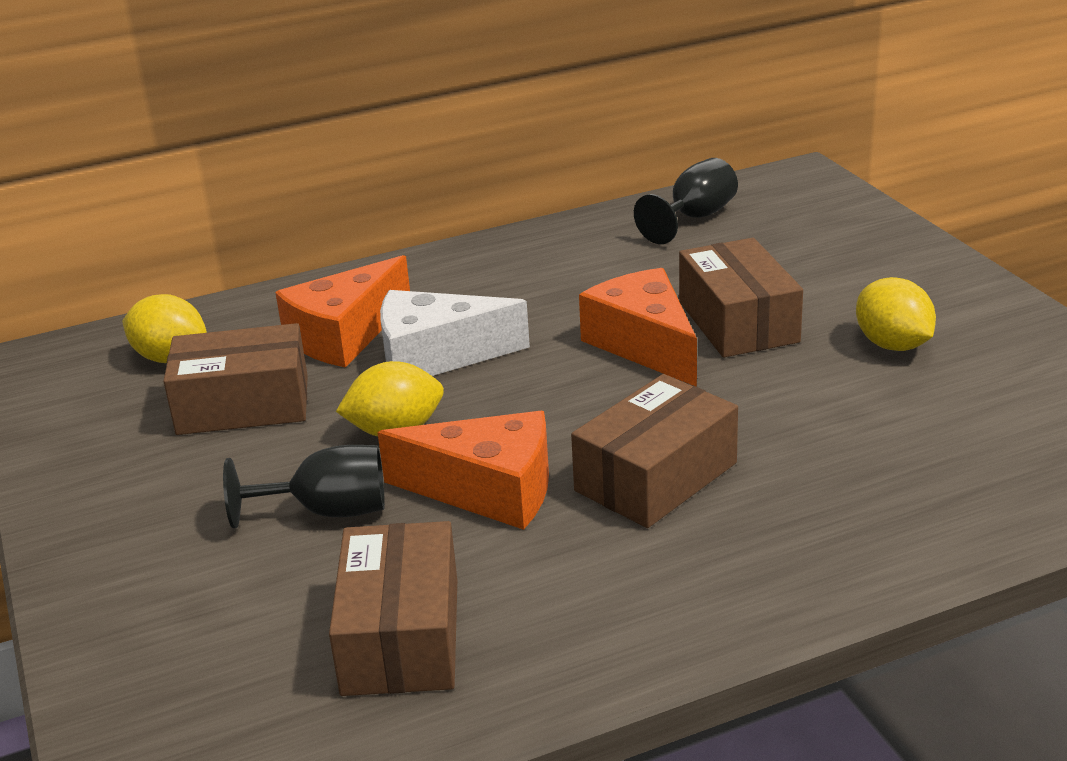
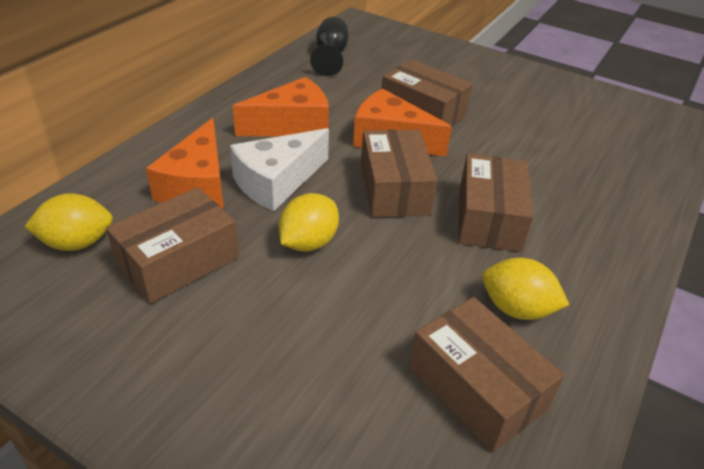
camera: 40 degrees left, 10 degrees up
(328, 511) = (329, 318): black goblet -> none
(488, 490) = (411, 262): orange cheese -> orange cheese (292, 125)
(571, 405) = (394, 189): none -> brown box
(892, 345) = (508, 105): yellow lemon -> yellow lemon (516, 309)

